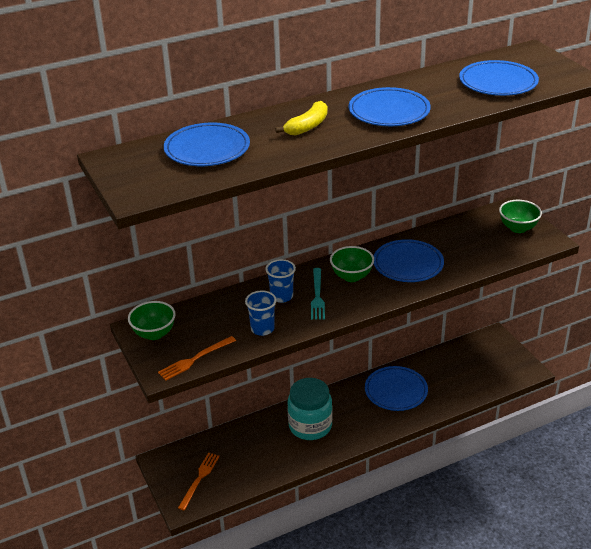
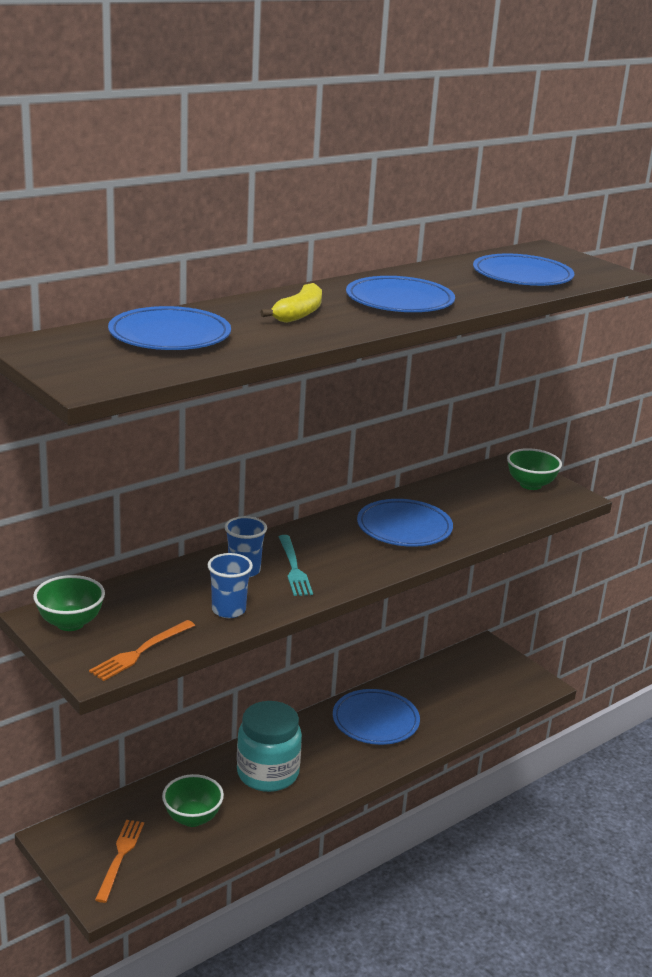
camera: 15 degrees left, 10 degrees down
(351, 276) = (333, 544): green bowl -> green bowl (192, 818)

